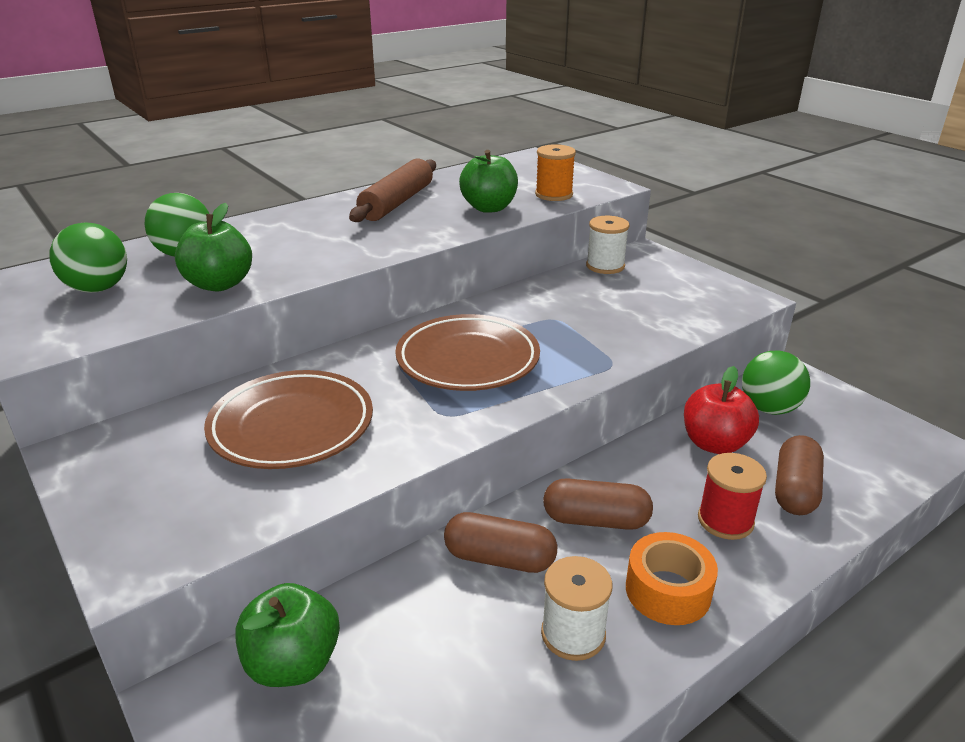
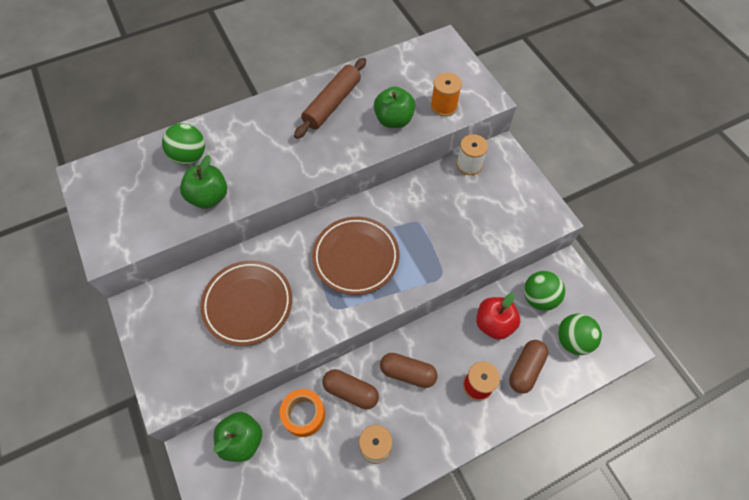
camera: 10 degrees right, 30 degrees up
(98, 289) = (138, 191): green ball -> green ball (572, 340)
(668, 591) = (430, 428): orange tape -> orange tape (304, 414)

